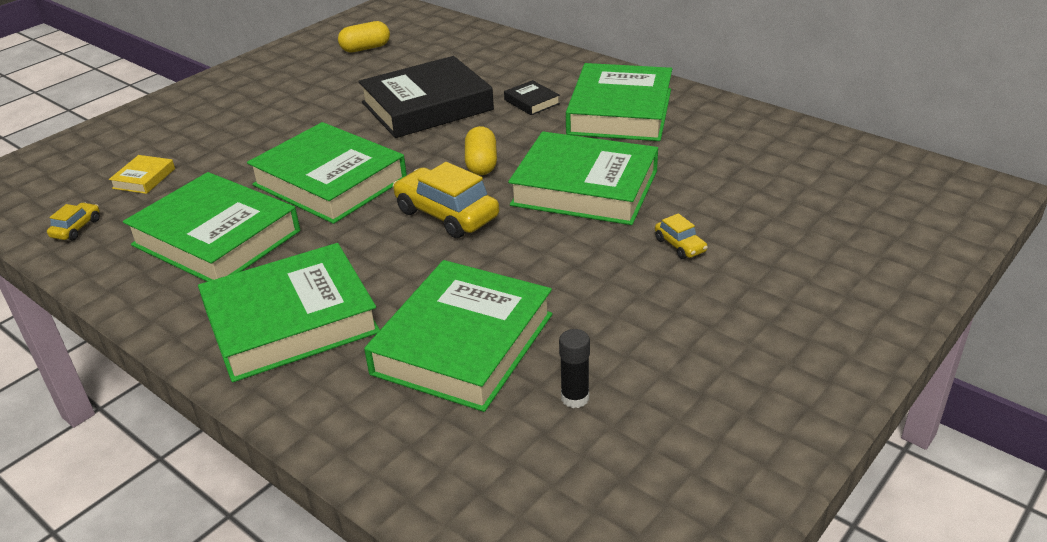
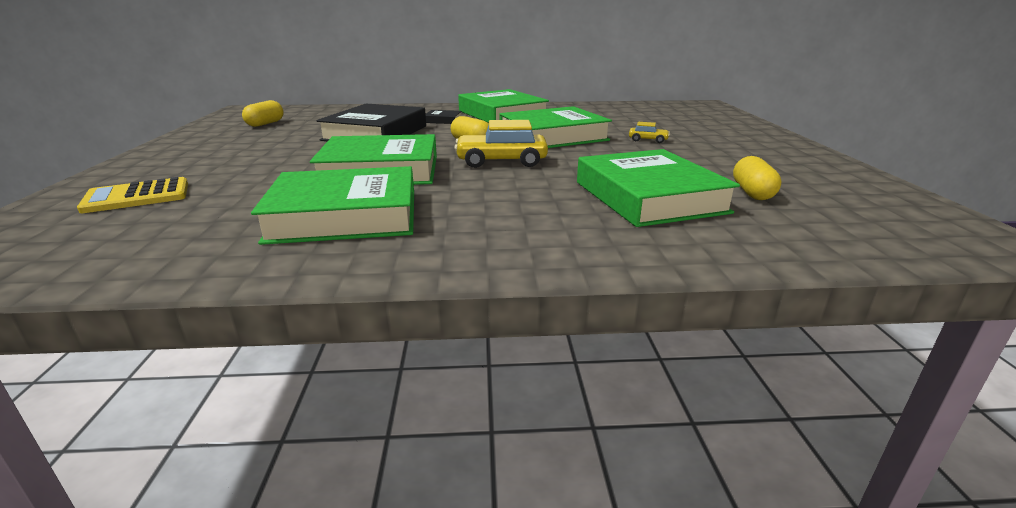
camera: 45 degrees left, 10 degrees down
(76, 228) = (156, 256): yellow car -> none
(144, 178) = (180, 211): yellow book -> none
(146, 145) = (137, 196): none -> yellow calculator
(291, 321) = (518, 228): green book -> none
(575, 398) = (752, 193): black glue stick -> yellow capsule

